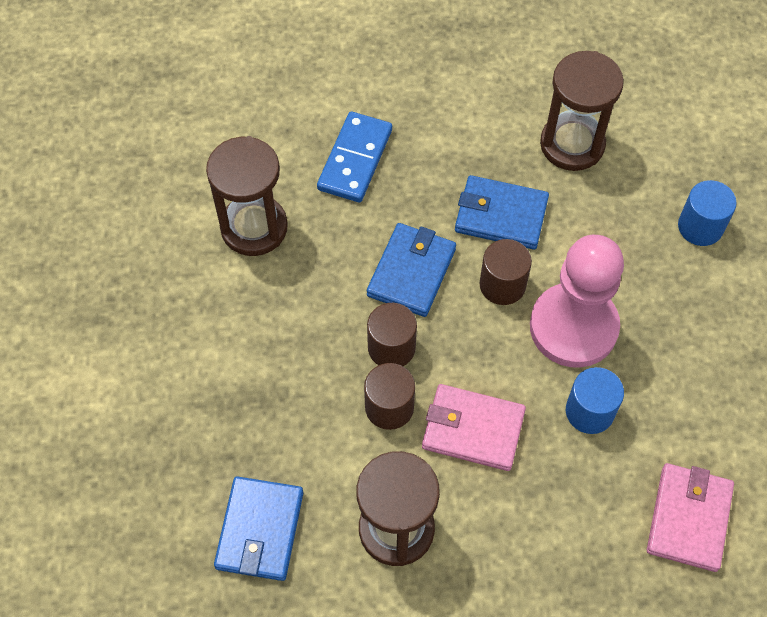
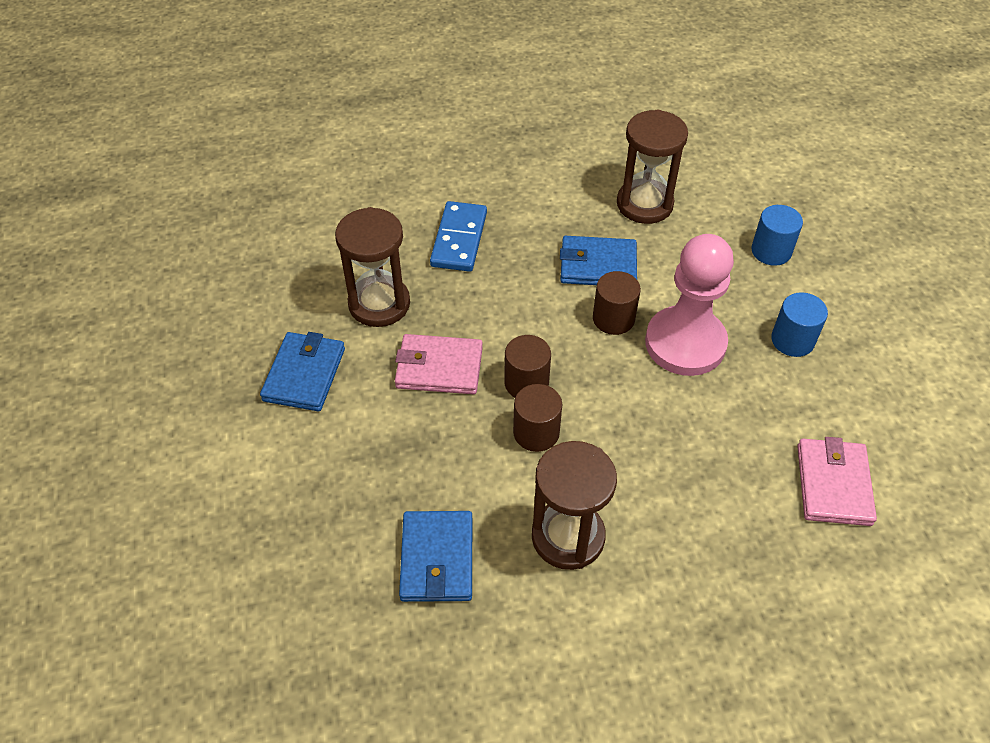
camera: 10 degrees left, 10 degrees down
(411, 272) = (530, 320): blue wallet -> blue wallet (304, 374)
(473, 429) = (618, 440): pink wallet -> pink wallet (439, 367)
(589, 411) = (718, 409): blue cylinder -> blue cylinder (792, 340)

